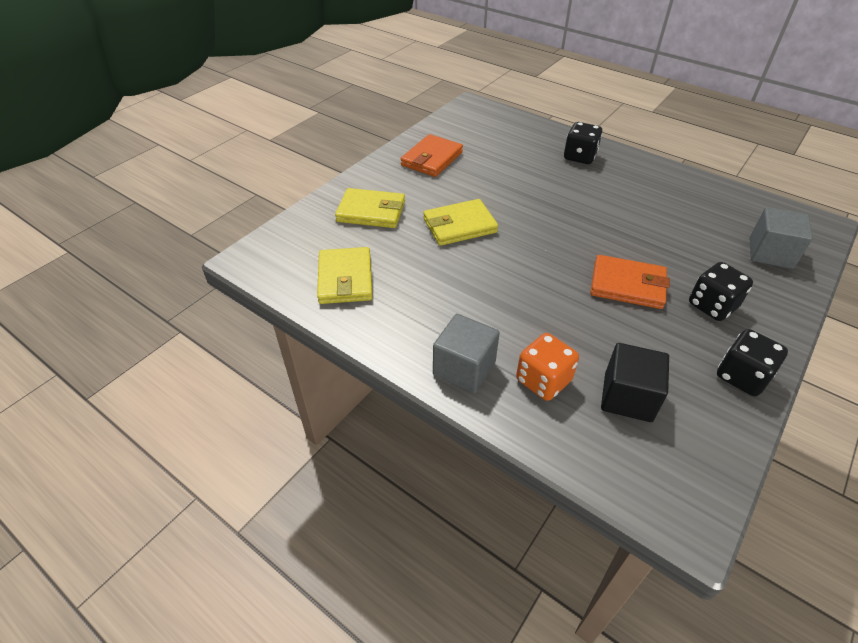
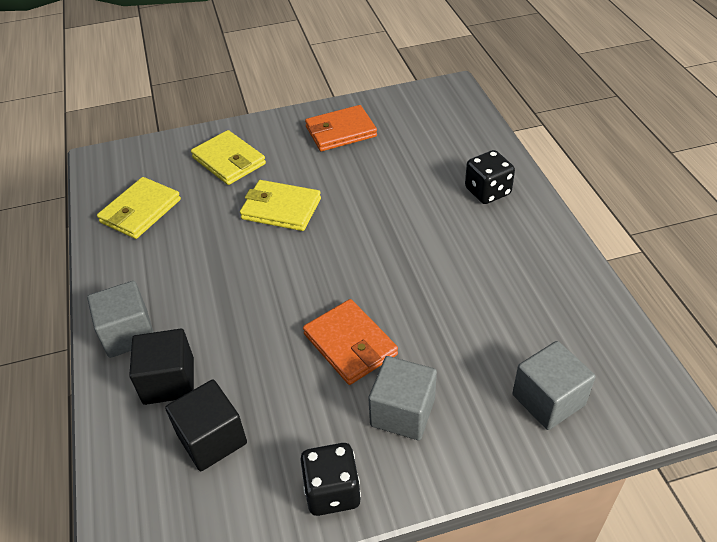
camera: 40 degrees right, 0 degrees up
(543, 380) = (169, 381): orange dice -> black cube
(712, 306) = (402, 412): black dice -> grey cube

